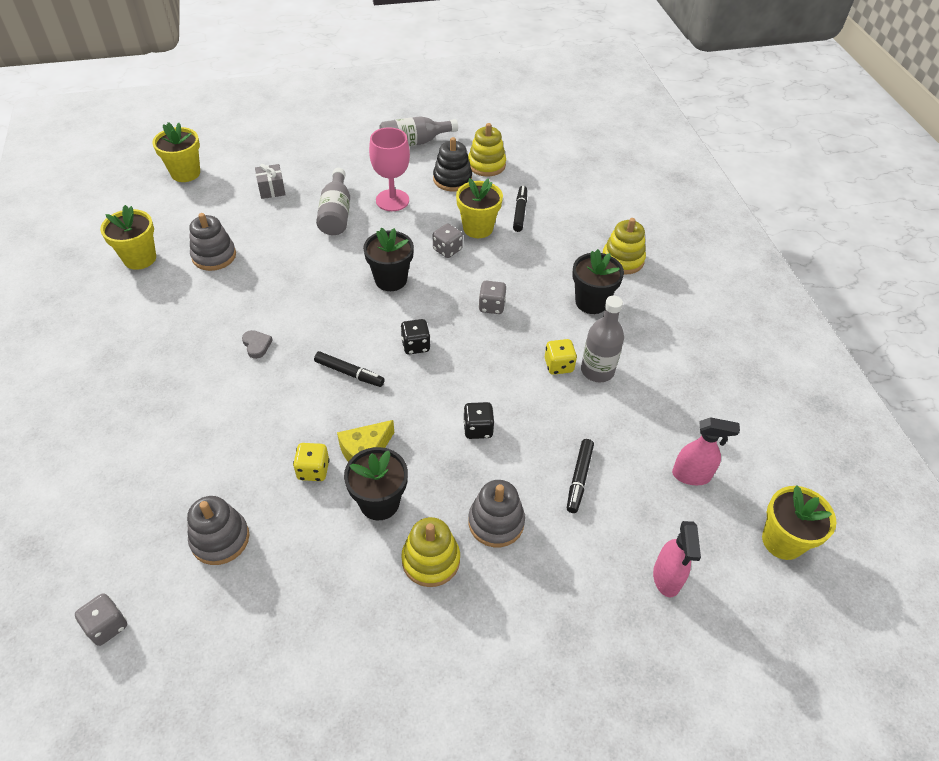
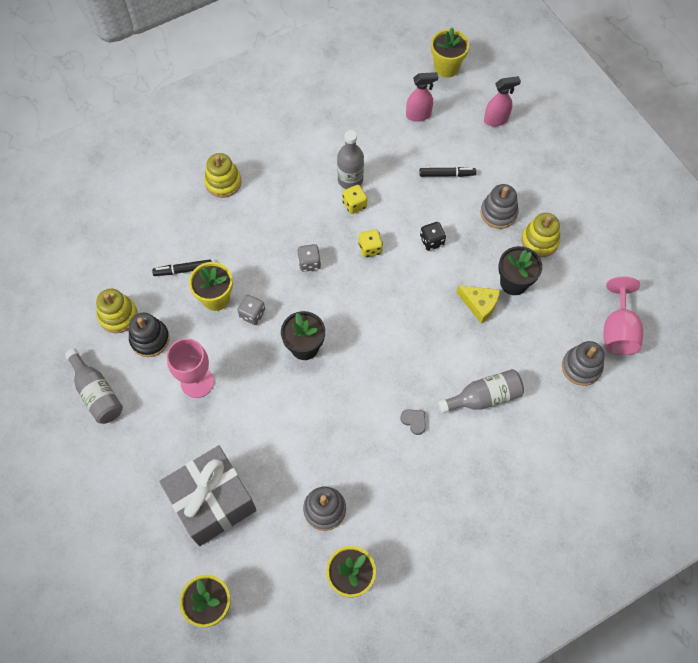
camera: 105 degrees left, 15 degrees up
(107, 626) = (663, 404): grey dice -> none
(245, 611) = (618, 330): none -> pink goblet
(257, 345) = (414, 421): grey heart -> grey heart turned 90 degrees clockwise
(271, 189) = (212, 502): grey gift -> grey gift, size x2.47
(313, 470) = (507, 332): yellow dice -> yellow dice (370, 248)
(336, 213) = (231, 425): grey bottle -> grey bottle (483, 397)
(349, 373) = (415, 341): black marker -> none
(415, 345) = (370, 304): black dice -> none
(591, 302) = (280, 195): black flower pot -> none
(691, 475) = (418, 115): pink spray bottle -> pink spray bottle turned 90 degrees clockwise

